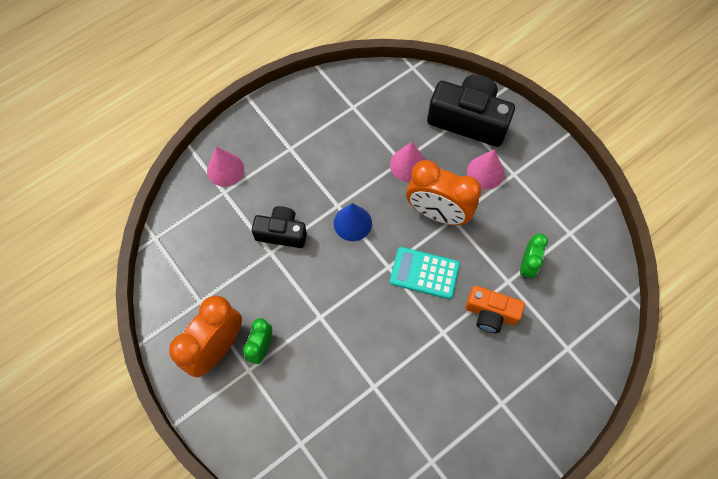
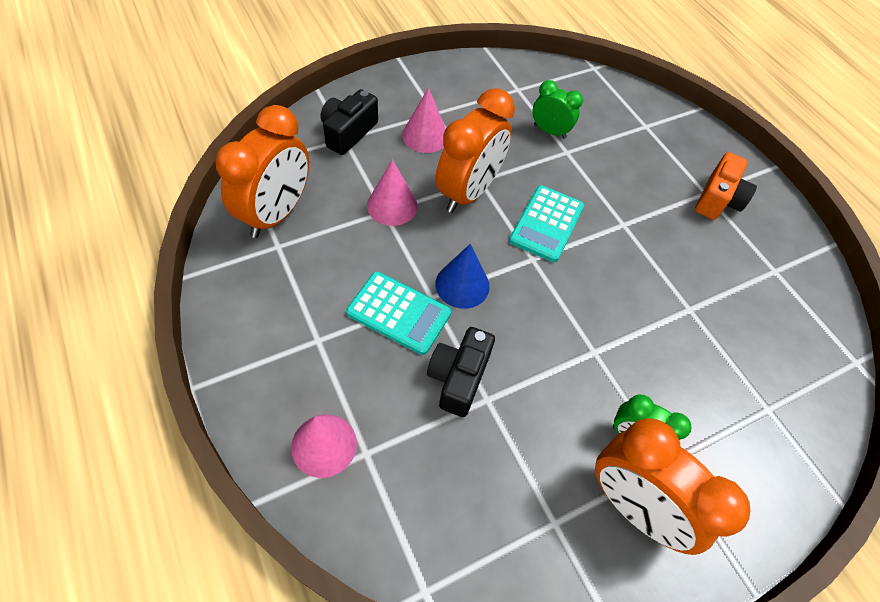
camera: 85 degrees left, 10 degrees down
(320, 188) = (399, 313): none -> turquoise calculator
(378, 98) = (276, 214): none -> orange clock
(468, 120) = (348, 132): black camera -> black camera, size x0.61
(490, 313) = (603, 176): orange camera -> orange camera (717, 199)

